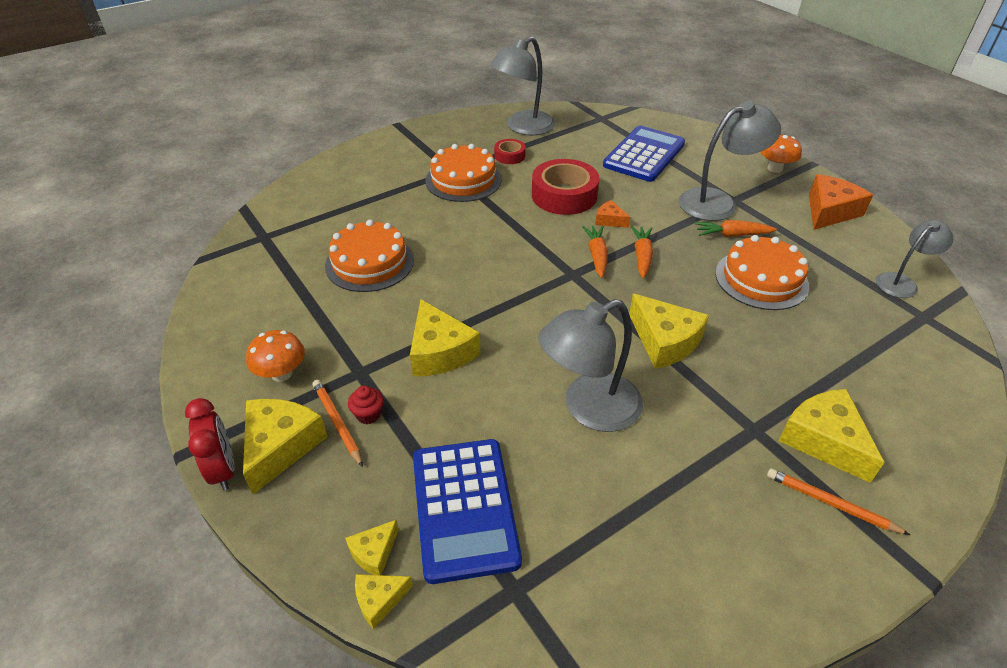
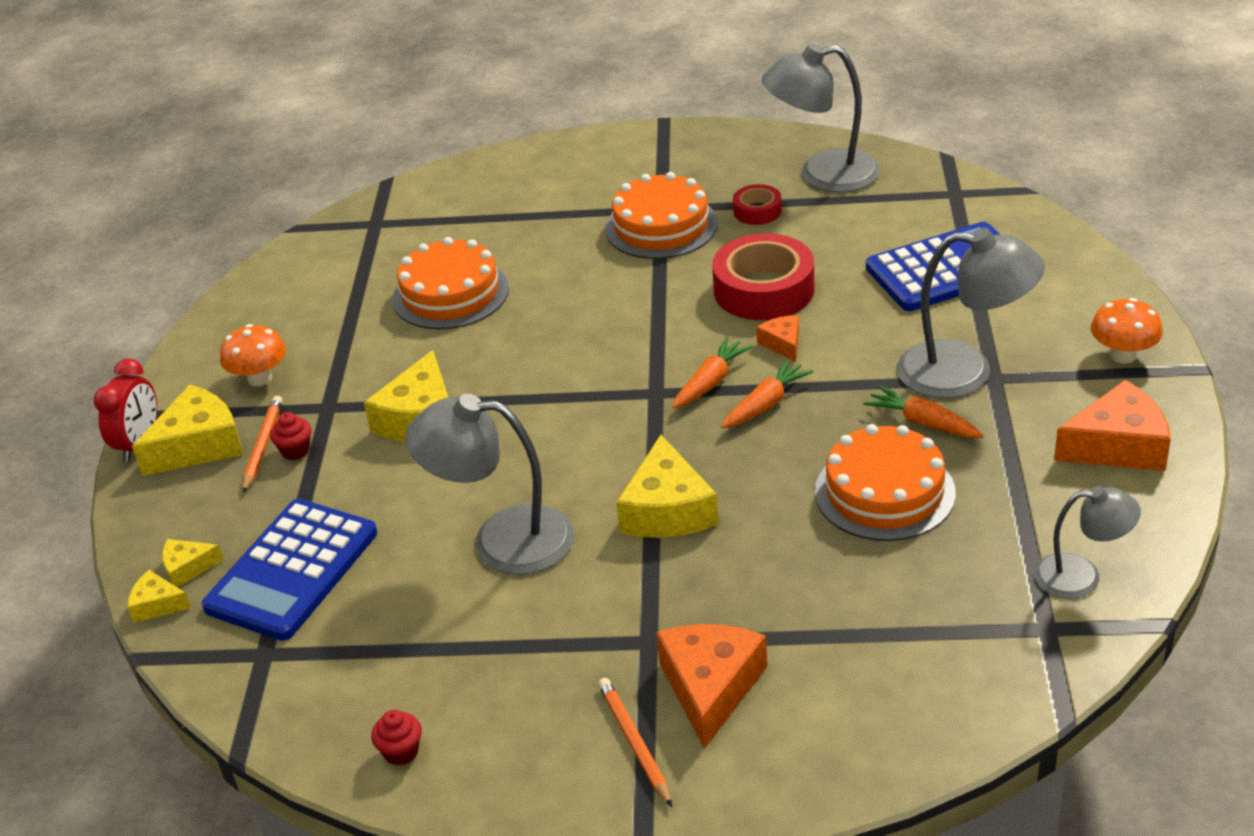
camera: 40 degrees right, 5 degrees down
(703, 607) = (401, 752): none -> red cupcake
(824, 440) = (710, 687): yellow cheese -> orange cheese

